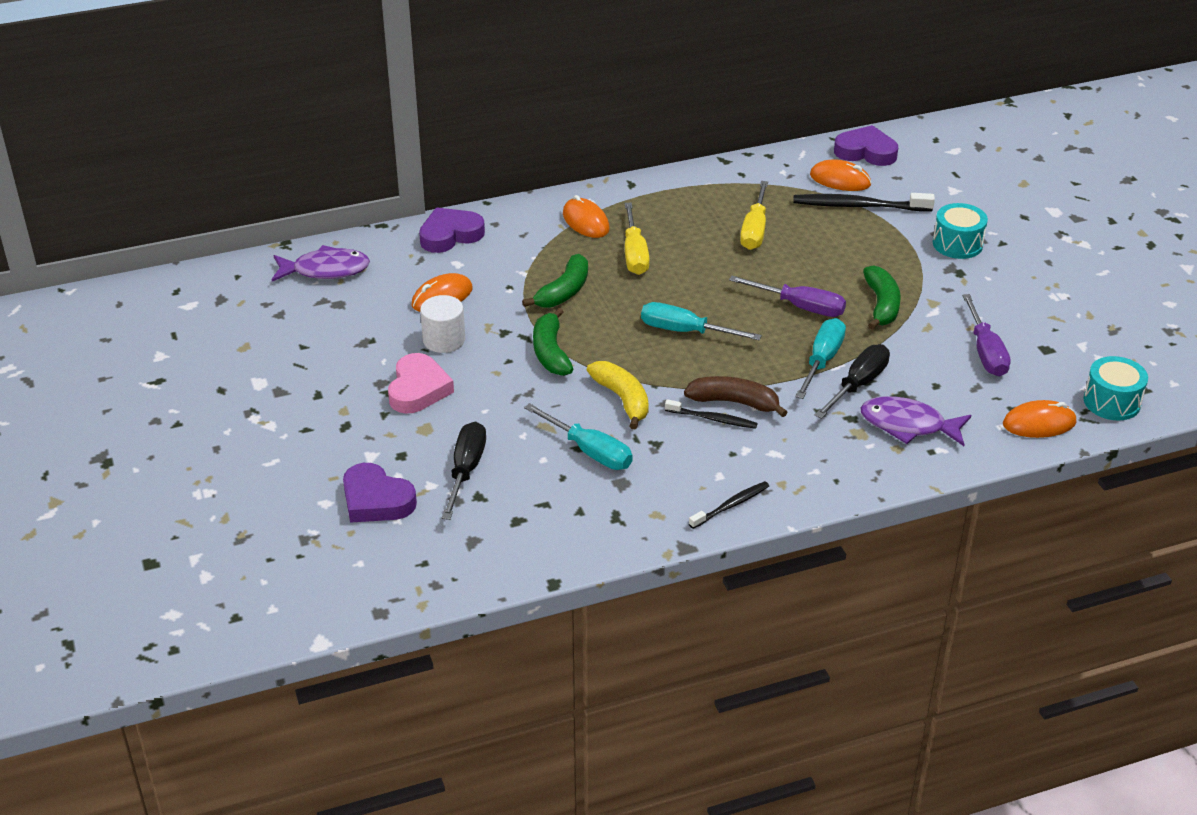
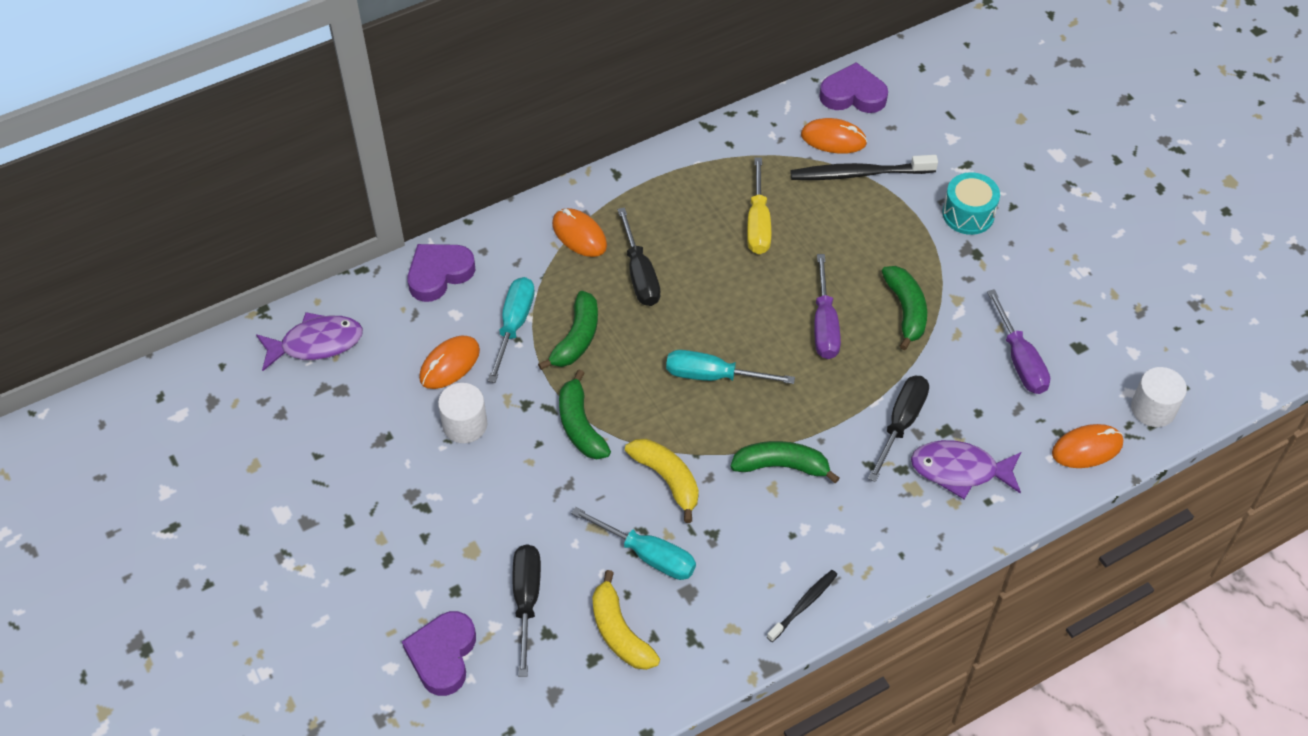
camera: 10 degrees left, 15 degrees up
(376, 500) = (442, 655): purple heart -> purple heart turned 75 degrees clockwise
(418, 389) = (453, 497): pink heart -> none
(548, 504) = (620, 632): none -> yellow banana
(634, 254) = (640, 274): yellow screwdriver -> black screwdriver
(712, 419) = (763, 492): black toothbrush -> none
(734, 402) = (782, 466): brown banana -> green banana
(800, 307) = (824, 325): purple screwdriver -> purple screwdriver turned 75 degrees clockwise
(822, 360) = (859, 396): turquoise screwdriver -> turquoise screwdriver (514, 325)
(1112, 402) = (1153, 409): turquoise drum -> white cylinder

